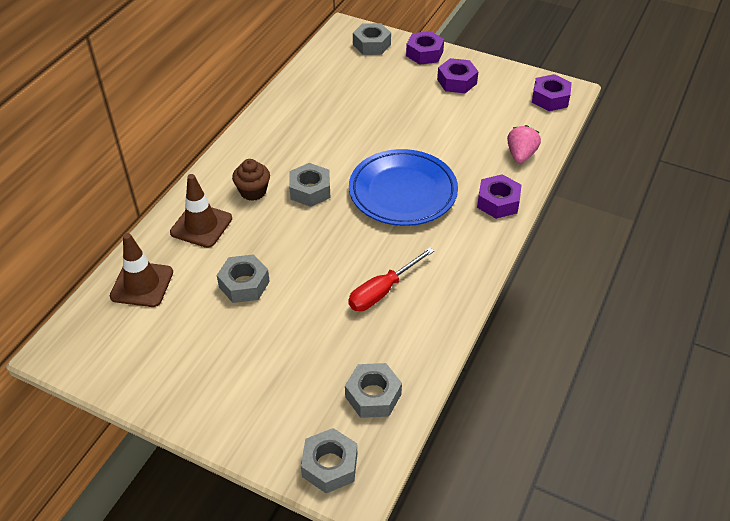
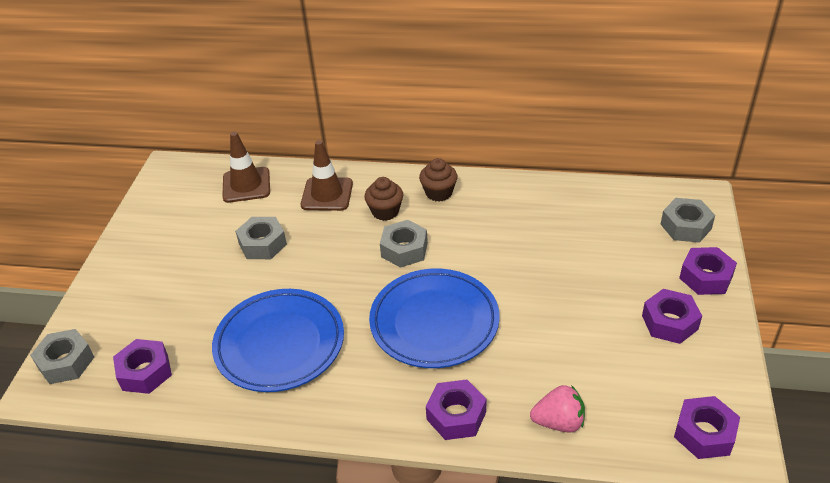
camera: 75 degrees right, 5 degrees down
(250, 153) = (439, 193): none -> brown cupcake
(373, 395) = (145, 372): grey nut -> purple nut
(382, 291) = (280, 344): red screwdriver -> blue plate

